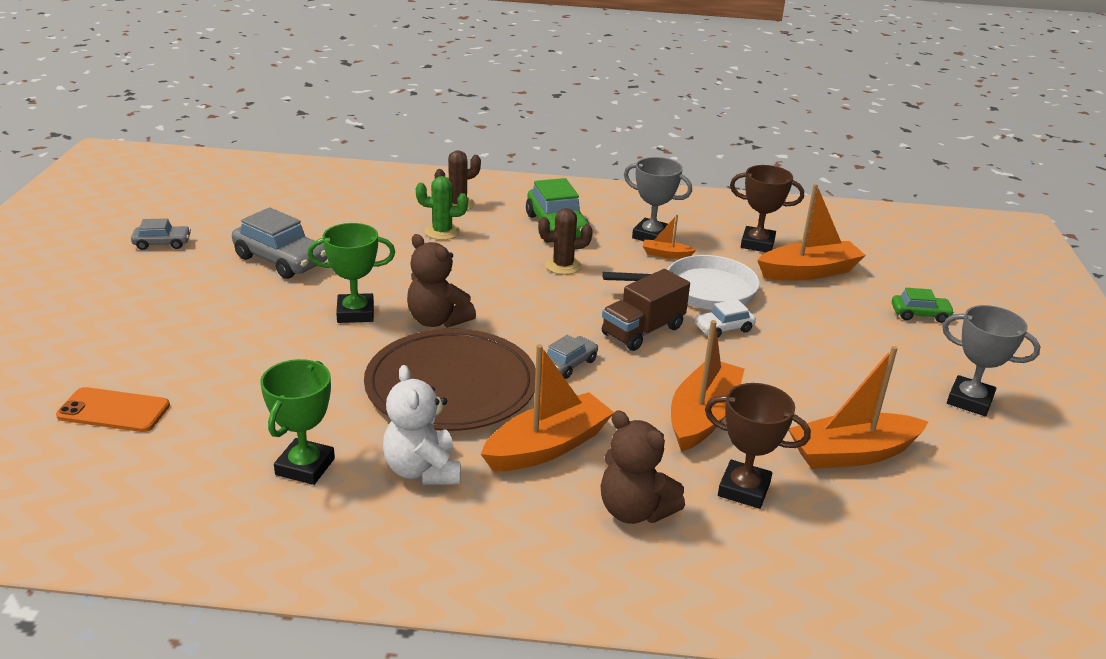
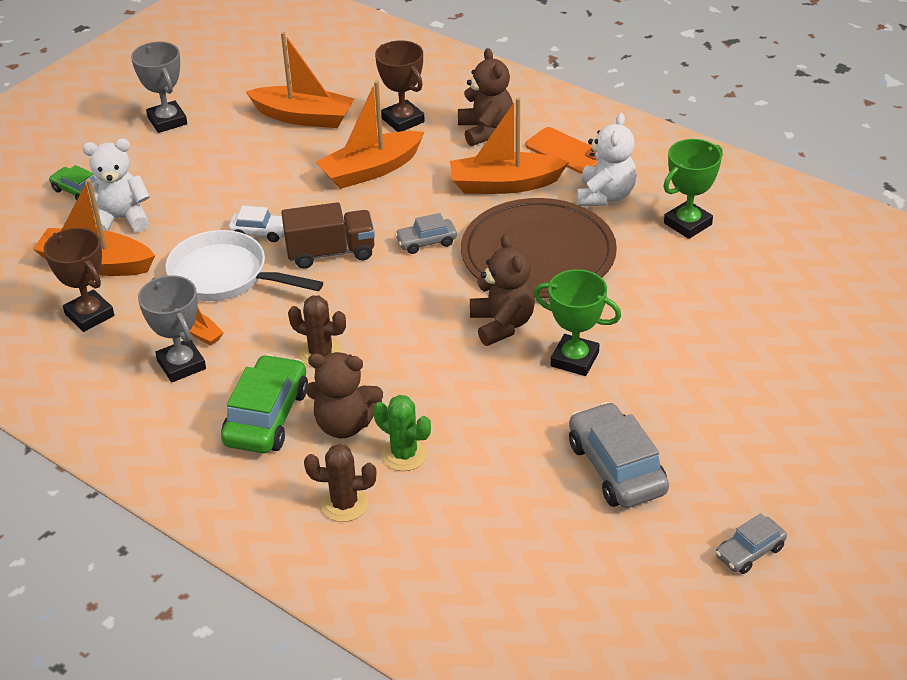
camera: 145 degrees left, 10 degrees up
(114, 411) = (827, 318): orange phone -> orange phone (565, 151)
(162, 243) = (749, 552): grey car -> grey car turned 60 degrees counterclockwise
(499, 235) = (345, 424): none -> brown teddy bear
(847, 305) = (121, 219): none -> white teddy bear

